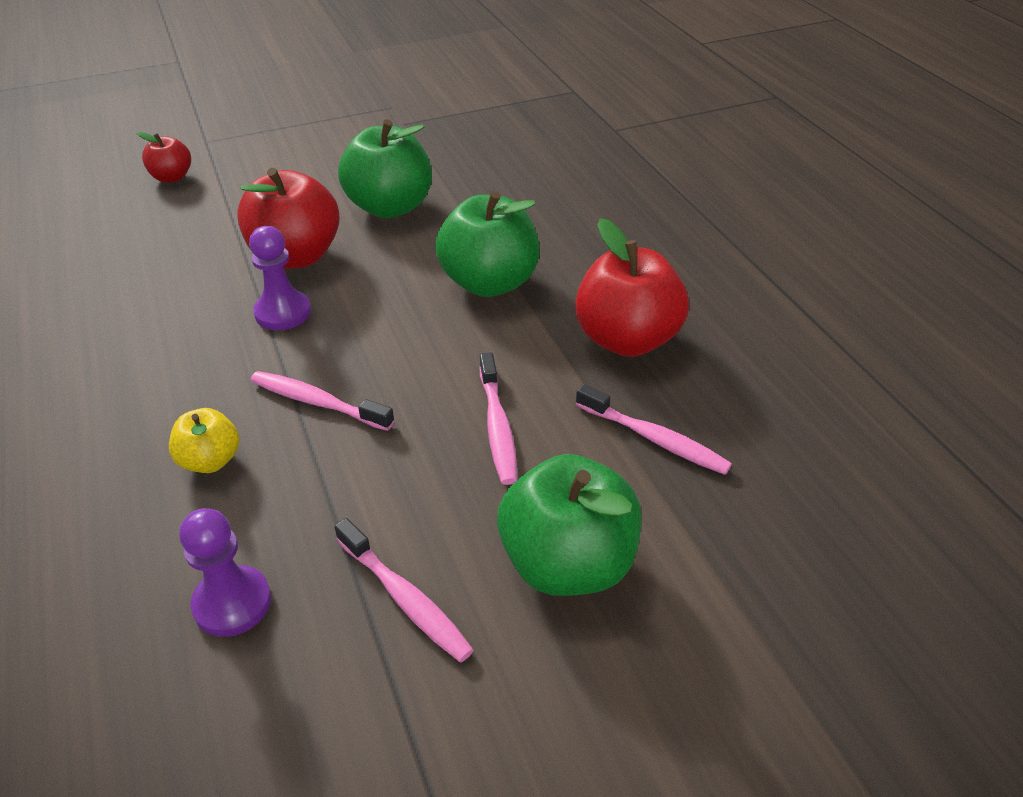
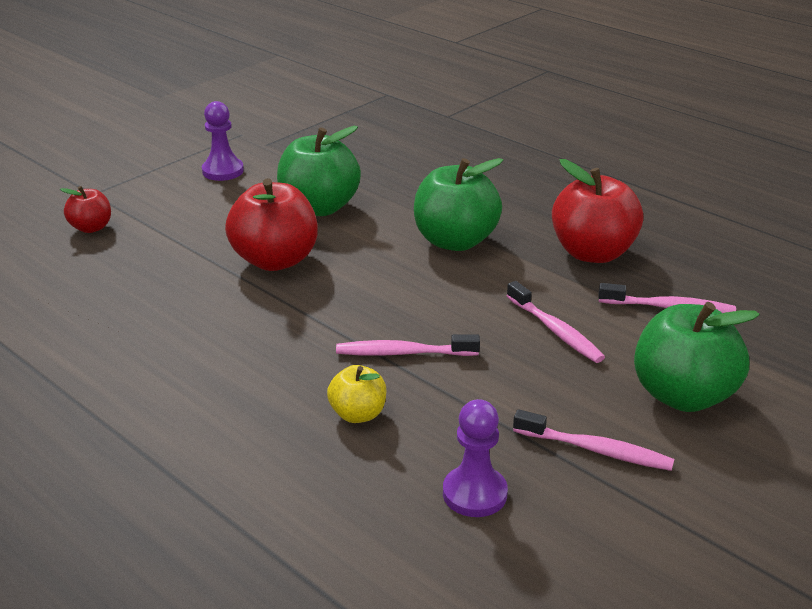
camera: 25 degrees left, 10 degrees down
(283, 312) = (308, 301): purple pawn -> purple pawn (223, 171)

